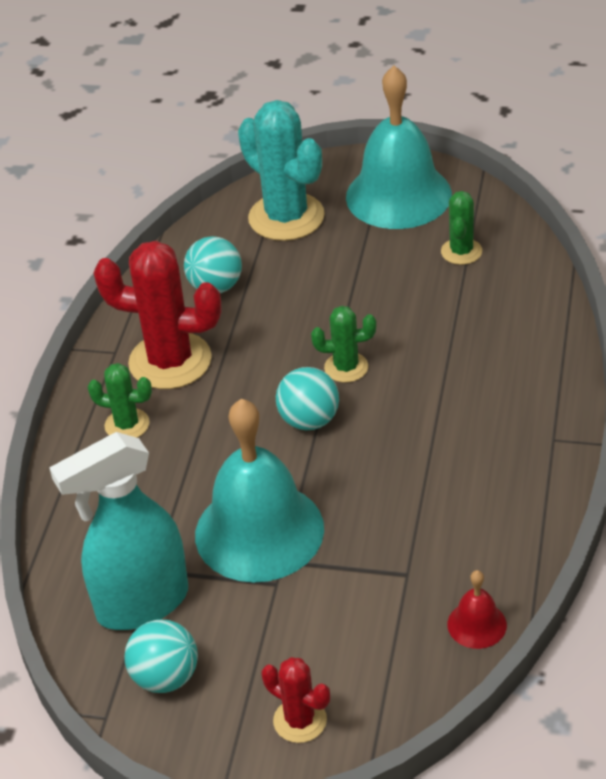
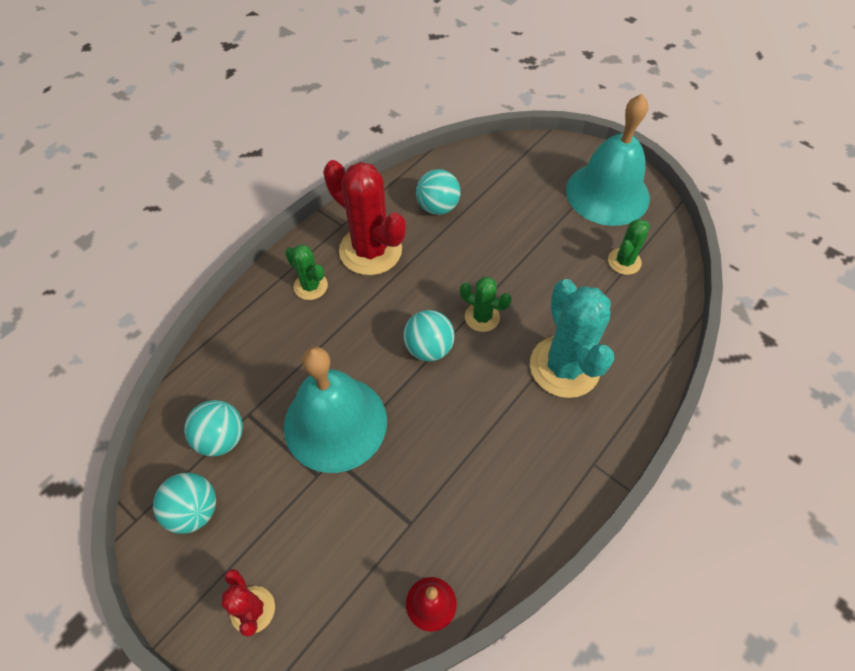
camera: 25 degrees right, 15 degrees up
(141, 604) = (221, 438): turquoise spray bottle -> turquoise ball
(286, 217) = (519, 175): turquoise cactus -> turquoise cactus (564, 367)

